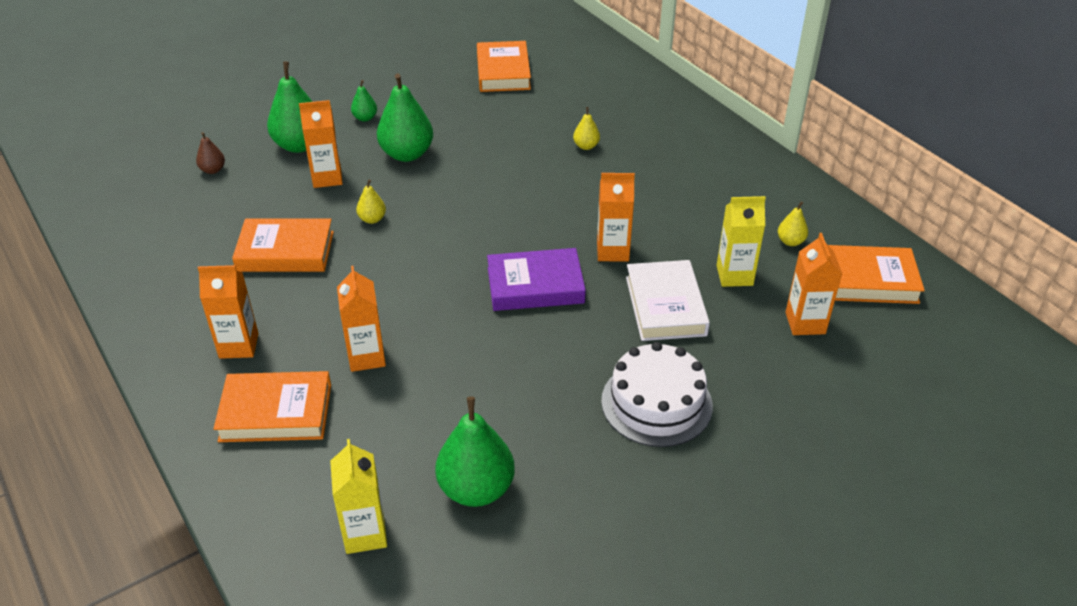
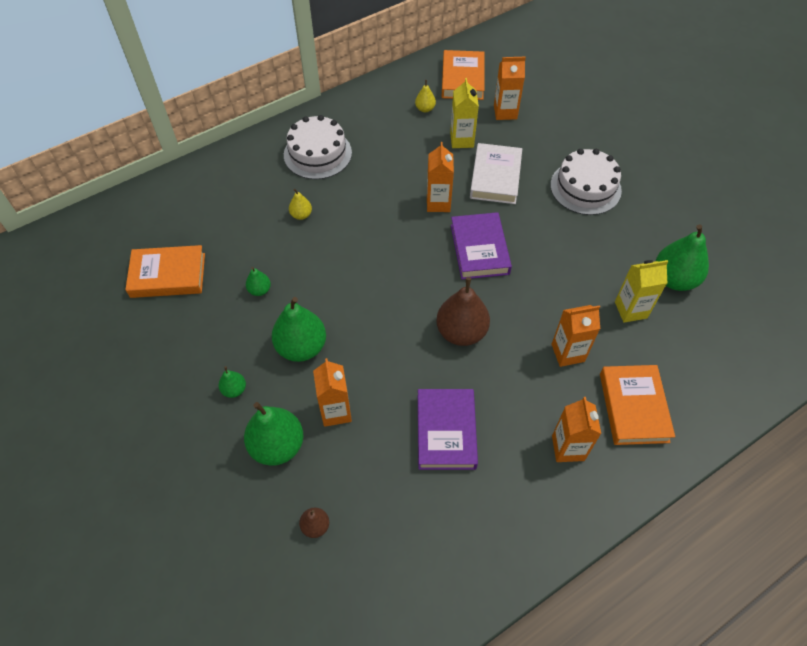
camera: 90 degrees left, 15 degrees up
(285, 251) = (446, 431): orange book -> purple book
(365, 534) = (723, 337): yellow carton -> yellow carton (630, 310)
(372, 219) = (400, 366): yellow pear -> none
(410, 266) = (461, 332): none -> brown pear
(481, 125) = (259, 290): none -> green pear
(665, 306) = (495, 177): white book -> white book turned 75 degrees counterclockwise
(686, 154) = (317, 154): none -> white cake

